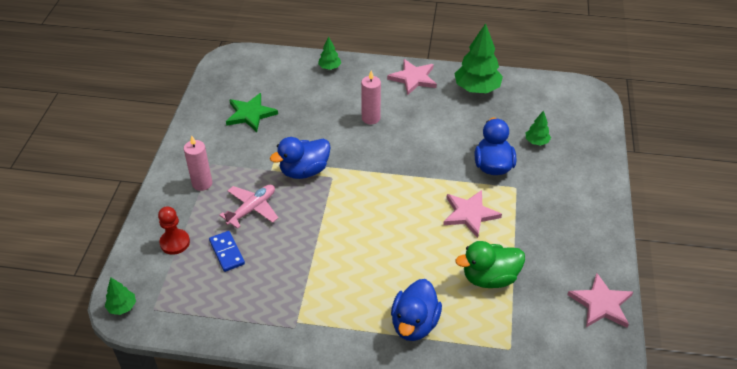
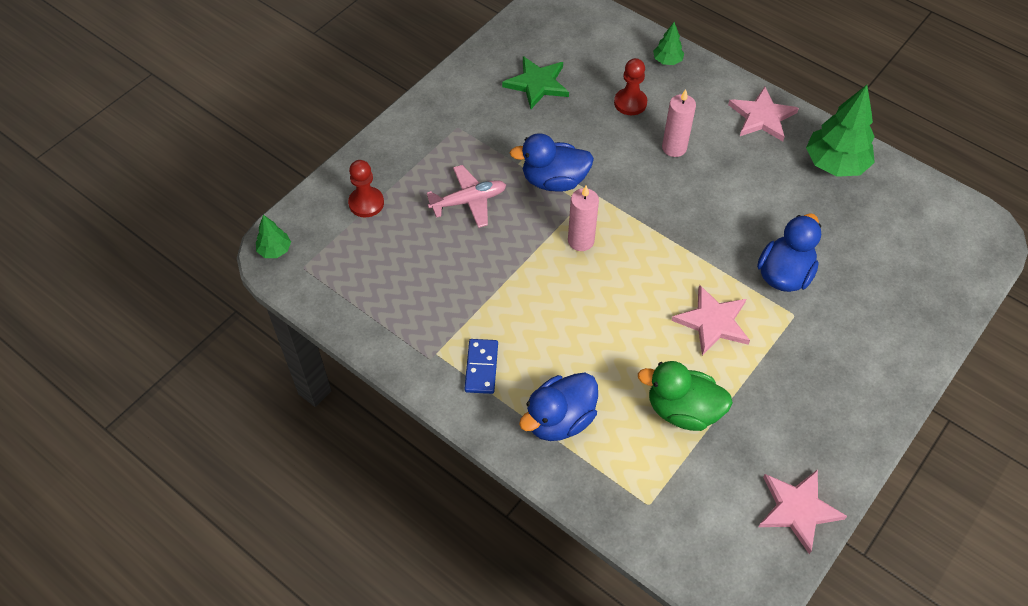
camera: 30 degrees right, 10 degrees up
(202, 183) = (434, 147): pink candle -> pink candle (581, 241)
(227, 252) = (412, 239): blue domino -> blue domino (481, 367)
(323, 102) = (630, 103): none -> red pawn
(536, 142) = (864, 268): green tree -> none

